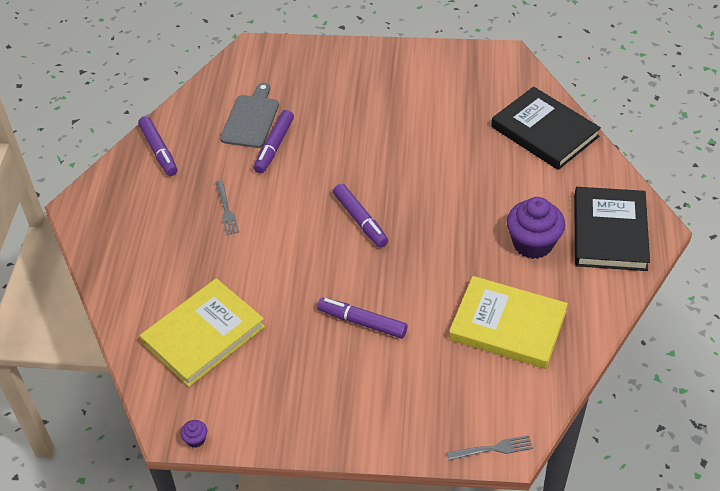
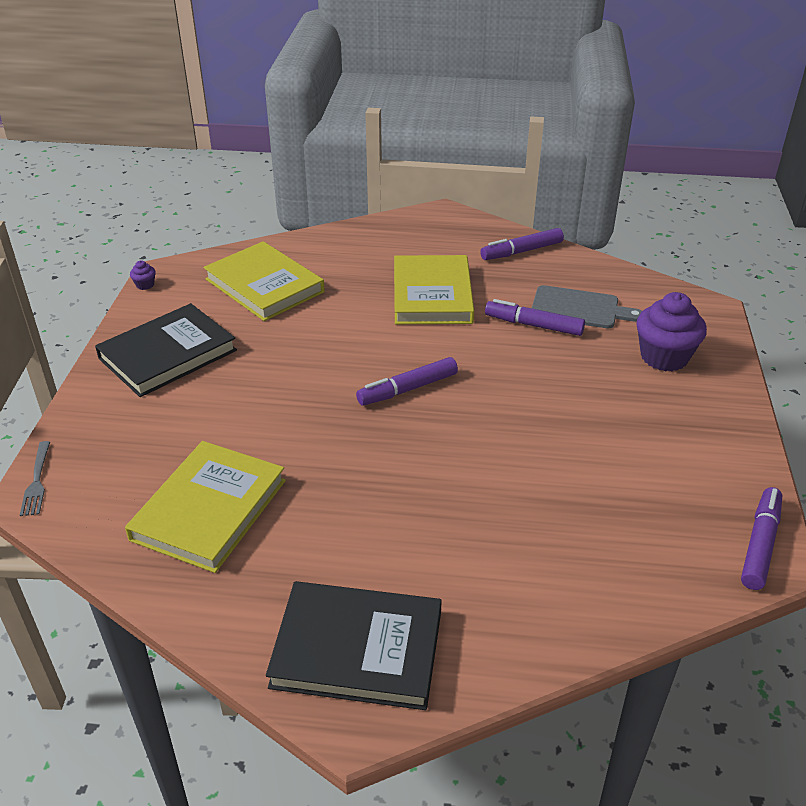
camera: 90 degrees right, 10 degrees down
(226, 210) = (432, 295): grey fork -> yellow book
(362, 322) = (251, 387): purple marker -> purple marker (760, 544)
(533, 243) = (347, 550): purple cupcake -> purple cupcake (664, 357)
(544, 132) = (586, 590): black book -> black book (168, 354)

